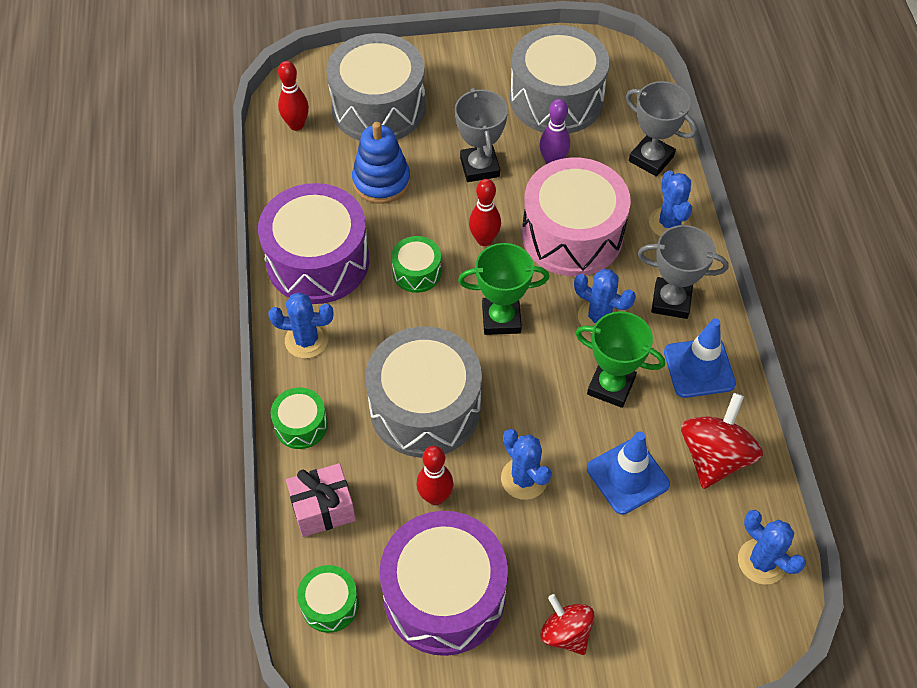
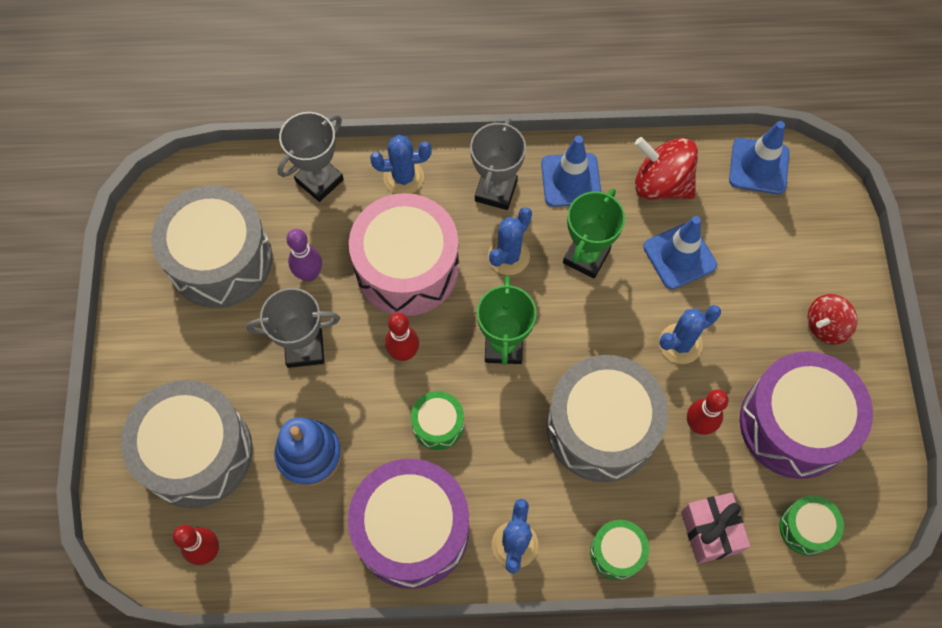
camera: 85 degrees left, 10 degrees up
(762, 561) = (758, 166): blue cactus -> blue traffic cone

